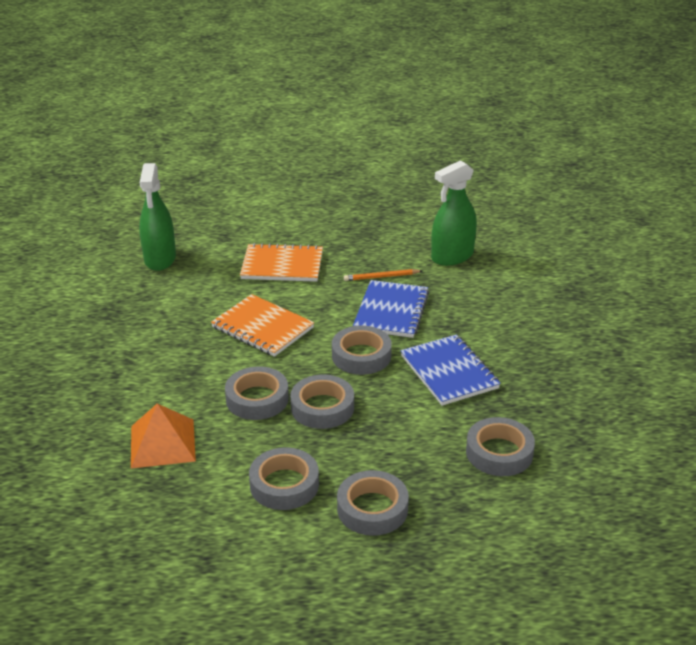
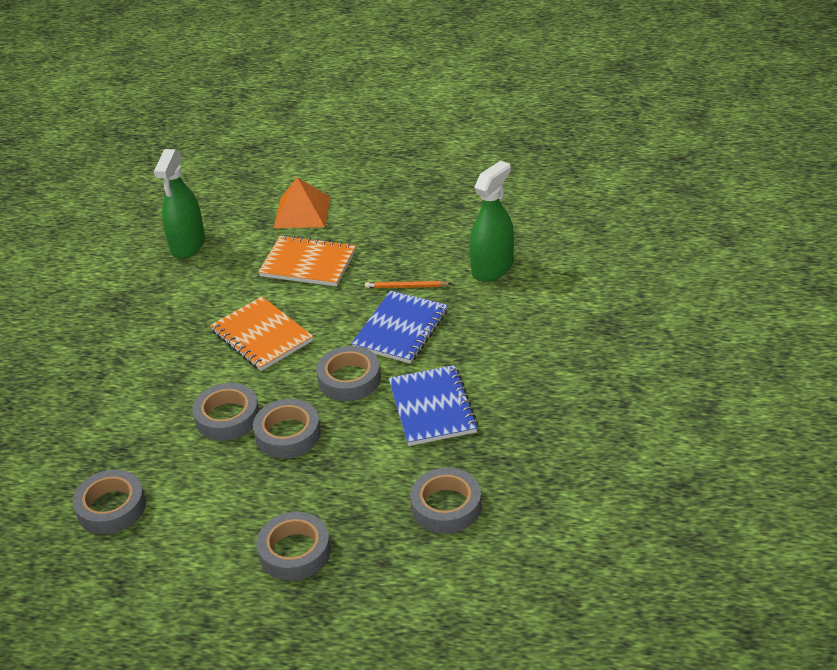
camera: 15 degrees right, 5 degrees up
(163, 443) = (121, 455): orange pyramid -> orange pyramid (302, 212)
(284, 484) = (220, 514): grey tape -> grey tape (111, 507)
(452, 256) = (492, 268): green spray bottle -> green spray bottle turned 150 degrees clockwise

